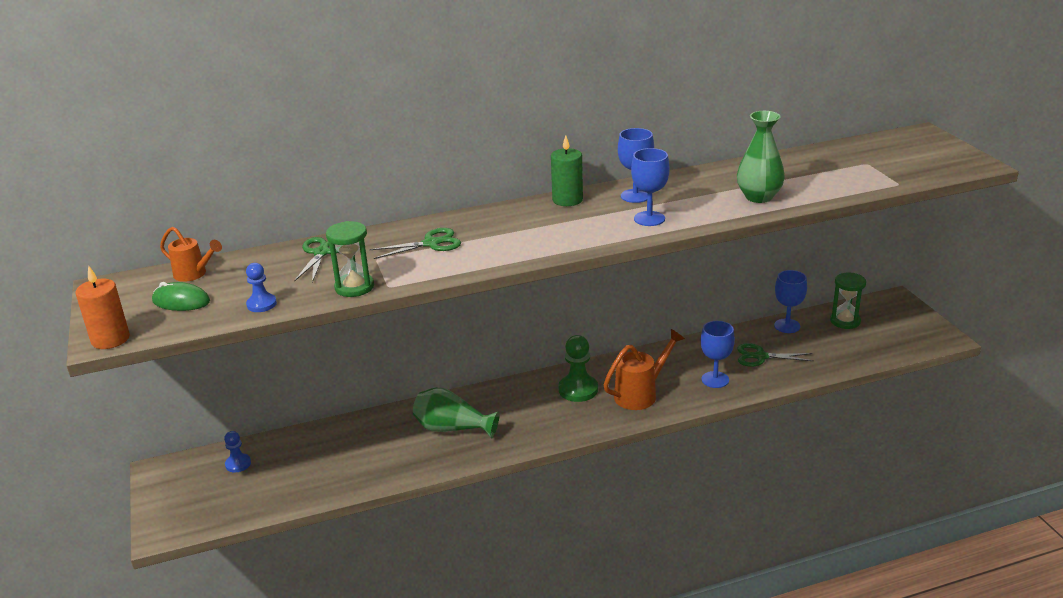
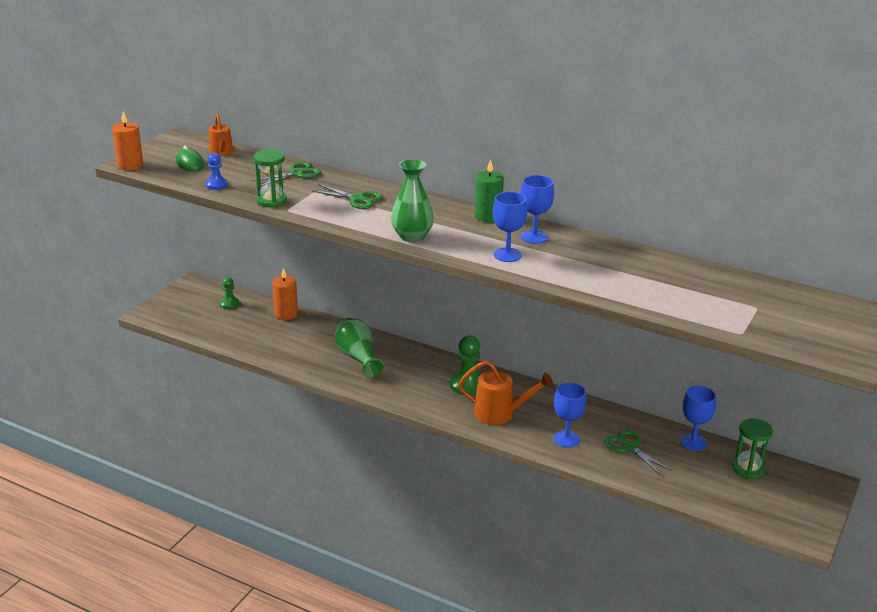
camera: 45 degrees right, 0 degrees up
(238, 464) = (229, 304): blue pawn -> green pawn
(314, 436) = (286, 314): none -> orange candle
(759, 197) = (613, 283): green vase -> green vase (412, 236)

